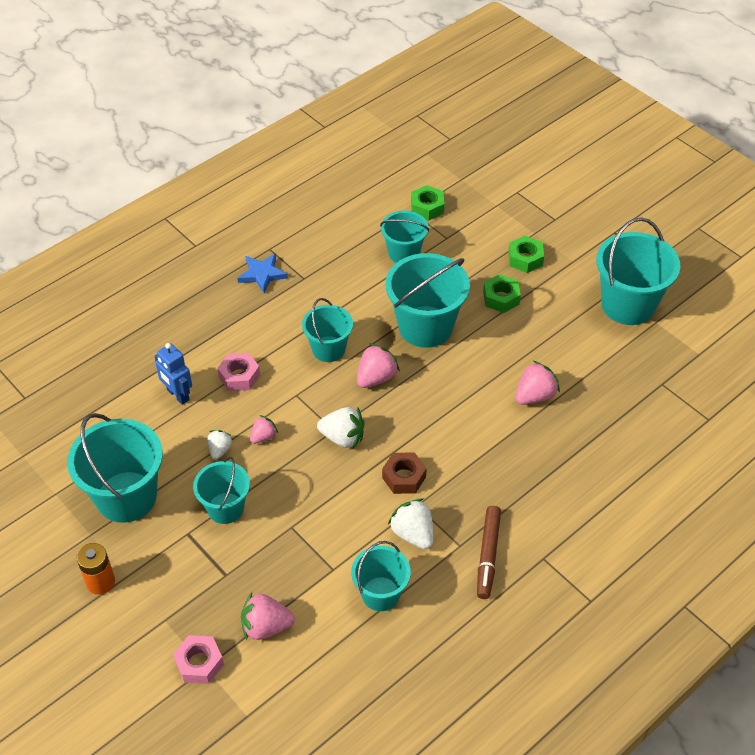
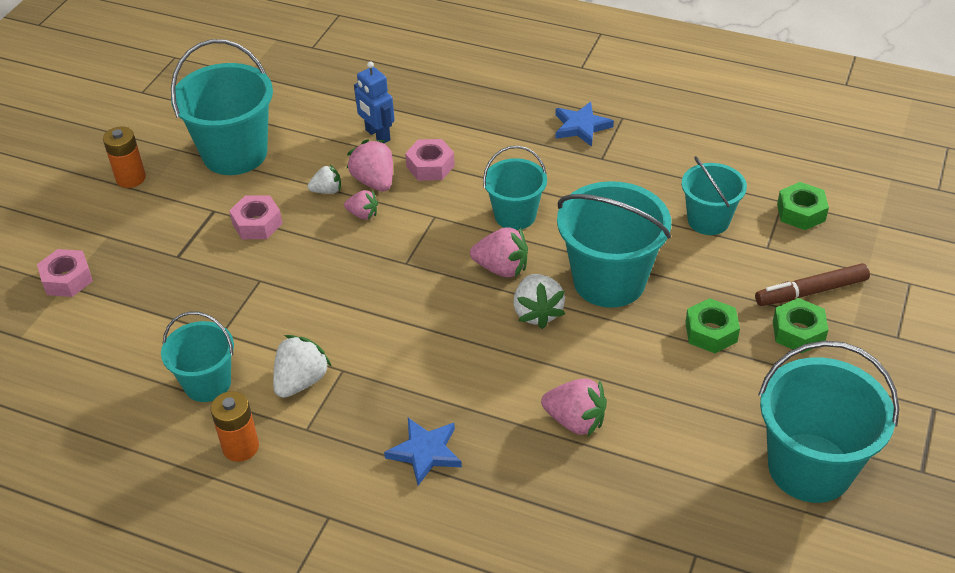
camera: 65 degrees right, 5 degrees down
(177, 395) = (377, 135): blue robot -> blue robot turned 60 degrees counterclockwise
(225, 508) = (257, 224): turquoise bucket -> pink nut
(266, 626) = (128, 309): pink strawberry -> pink strawberry (374, 181)
(343, 437) = (399, 274): white strawberry -> white strawberry (537, 312)
(404, 477) = (375, 344): brown nut -> none
(455, 591) = (240, 447): none -> orange battery
(488, 555) = (305, 460): brown marker -> brown marker (811, 291)
(517, 484) = (425, 452): none -> blue star

